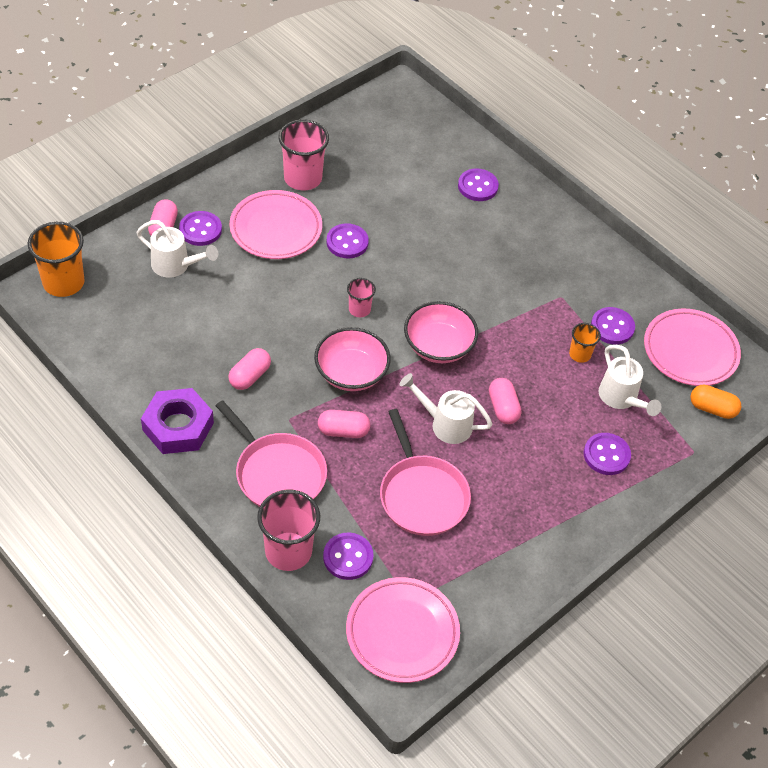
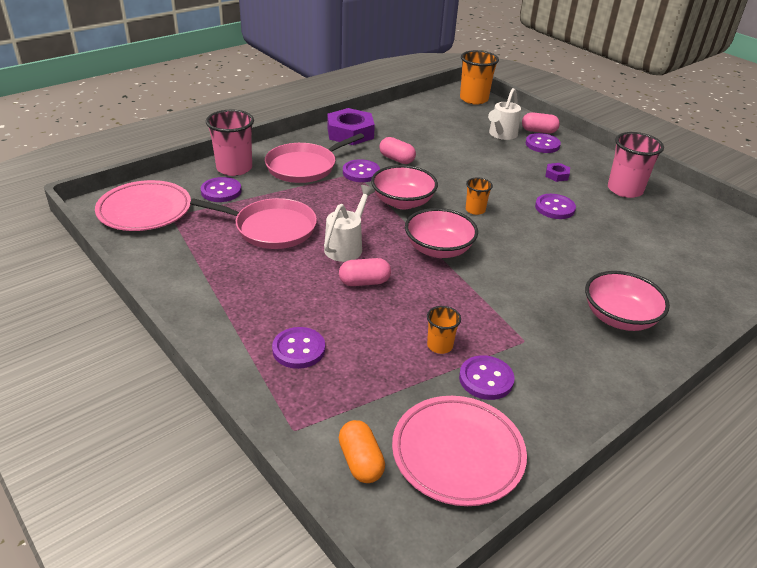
camera: 95 degrees right, 15 degrees down
(276, 229) = (557, 175): pink plate -> purple nut
(343, 431) = (342, 195): pink capsule -> none
(359, 309) = (475, 210): pink cup -> orange cup
(422, 495) = (271, 228): pink pan -> pink pan turned 150 degrees counterclockwise
(477, 186) = (672, 293): purple button -> purple button (361, 172)
(519, 229) = (619, 318): none -> pink bowl
(621, 398) = (377, 372): white watering can -> none
(712, 409) = (360, 461): orange capsule -> orange capsule turned 45 degrees counterclockwise

